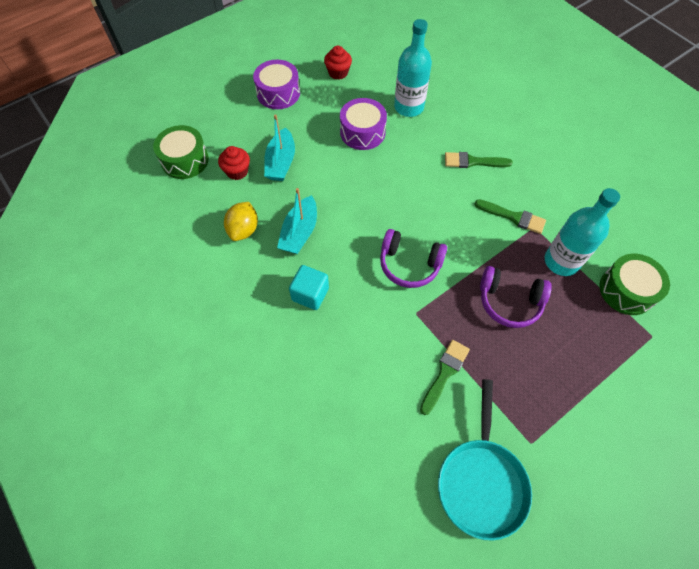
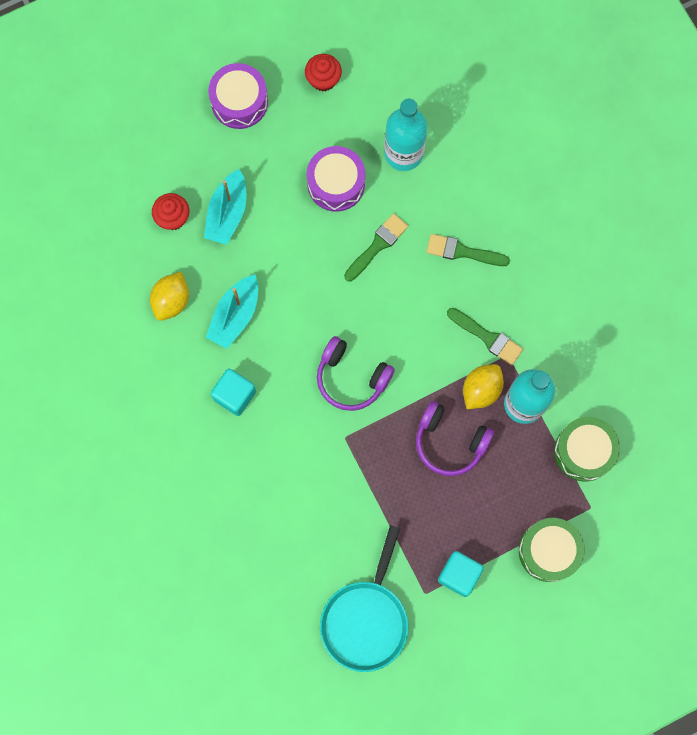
camera: 10 degrees right, 15 degrees up
(185, 160) = (111, 190): green drum -> green drum (549, 551)
(444, 373) = (358, 509): green brush -> green brush (377, 245)
(522, 256) = (481, 390): none -> yellow lemon
(557, 419) = (459, 575): none -> turquoise cube

